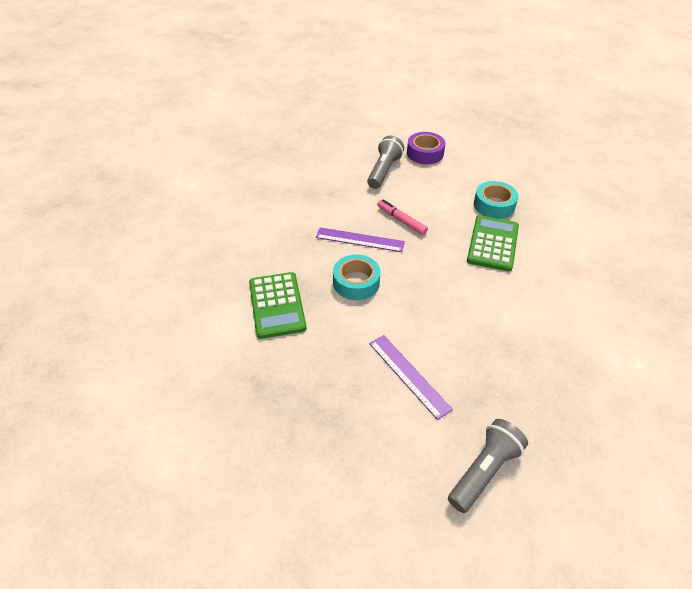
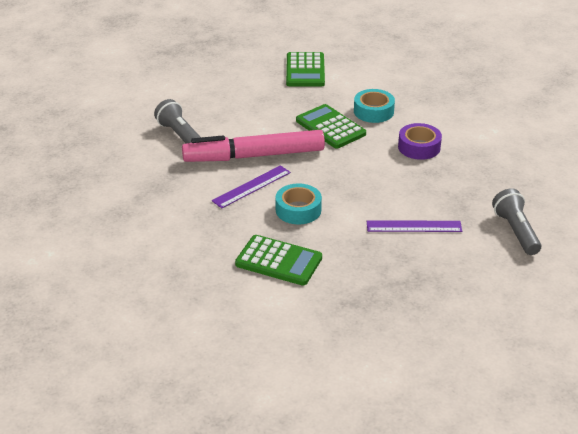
camera: 55 degrees left, 10 degrees down
(401, 220) = (254, 156): pink marker -> pink marker, size x2.27
(425, 153) = (184, 104): purple tape -> purple tape (419, 147)
(494, 205) = (290, 105): turquoise tape -> turquoise tape (373, 111)
(553, 188) = (305, 70): none -> green calculator

